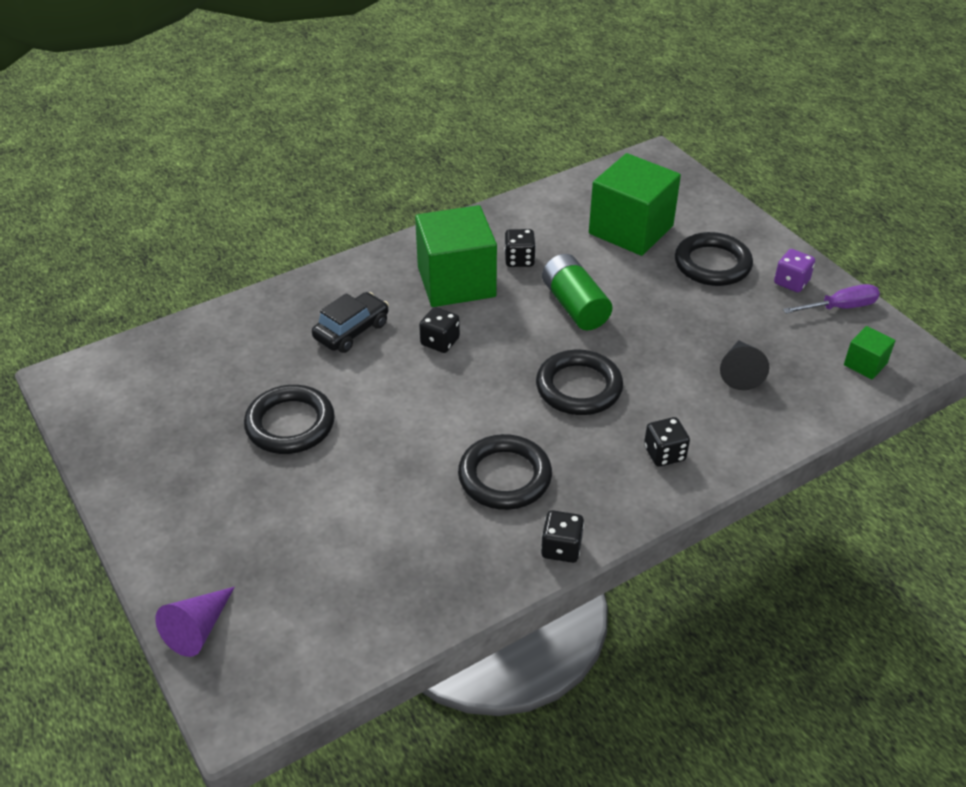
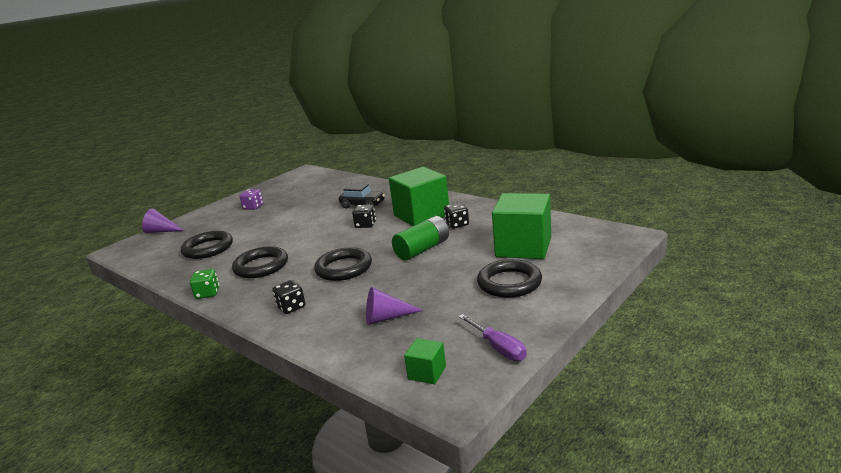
camera: 75 degrees right, 20 degrees down
(290, 424) = (288, 212): black ring -> black ring (208, 248)
(561, 548) = (207, 293): black dice -> green dice
(740, 371) = (386, 318): black cone -> purple cone
(791, 282) = (515, 319): purple dice -> purple dice (253, 207)

